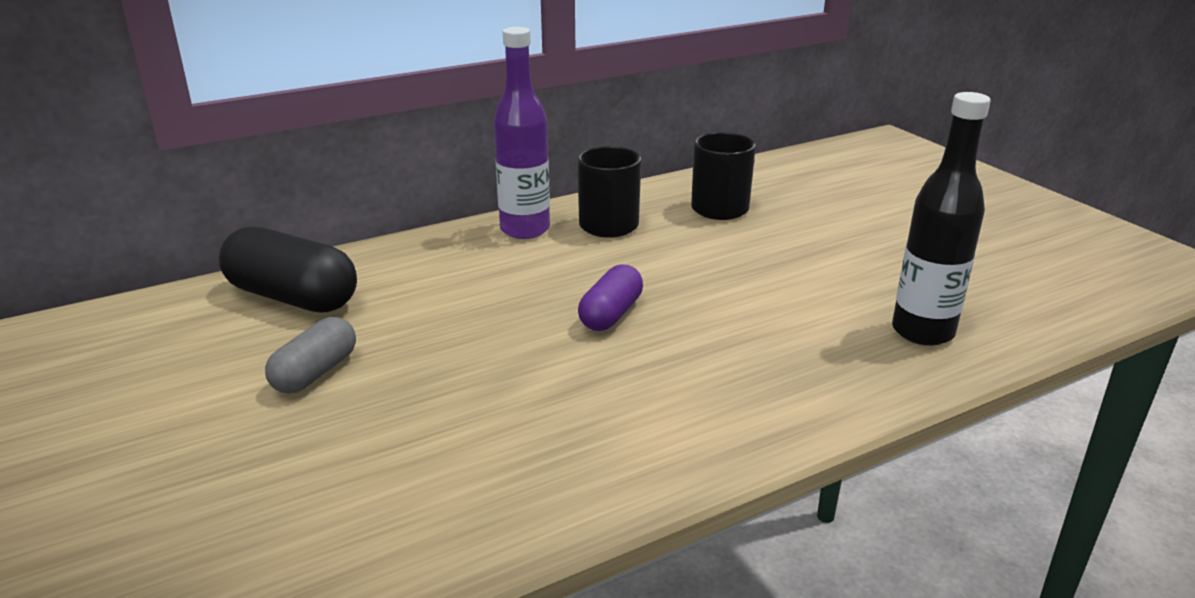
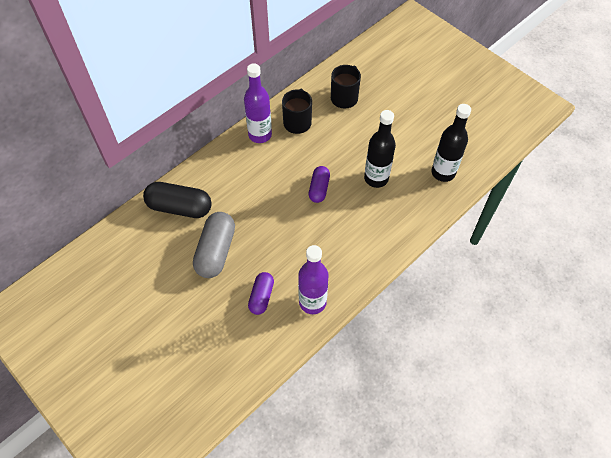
camera: 15 degrees left, 30 degrees up
(315, 373) = (216, 251): grey capsule -> grey capsule, size x1.65
(364, 471) = (261, 297): none -> purple capsule
(491, 508) = (312, 302): none -> purple bottle
(752, 318) = (376, 178): none -> black bottle

